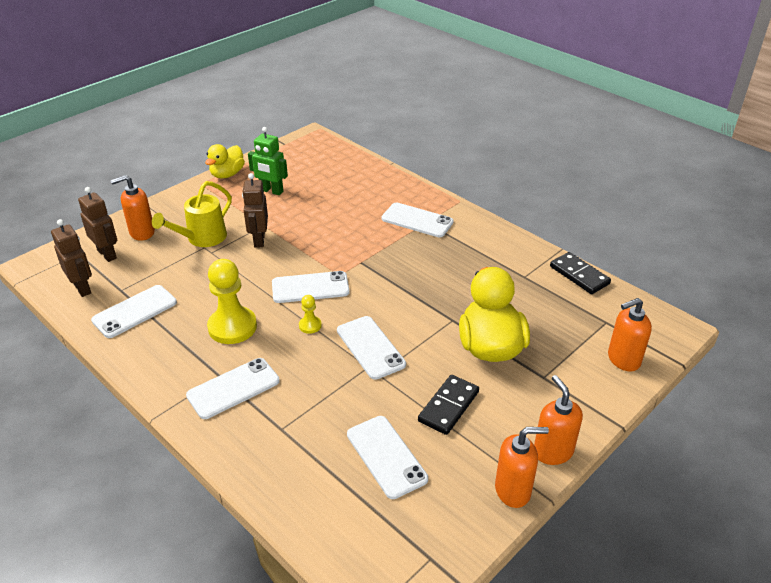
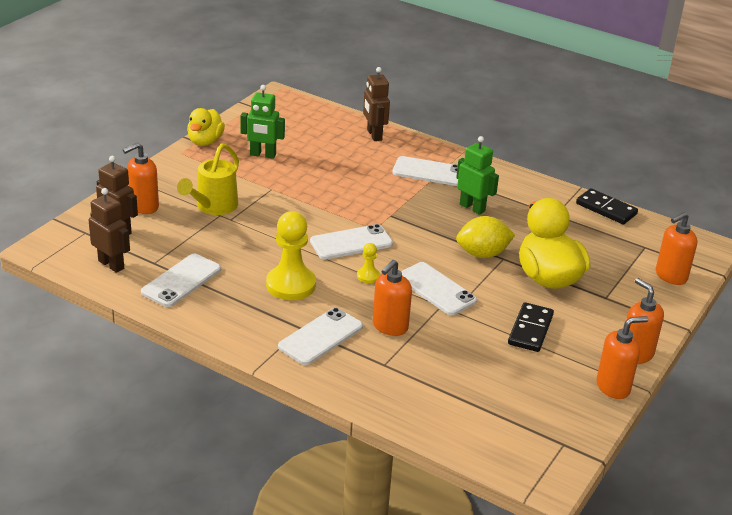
camera: 15 degrees left, 5 degrees down
(259, 240) = (275, 203): brown robot -> brown robot (374, 135)
(306, 385) = (390, 326): none -> orange soap dispenser
(386, 456) = (491, 375): white phone -> none
(433, 313) = (482, 254): none -> yellow lemon
(443, 261) = (472, 208): none -> green robot

